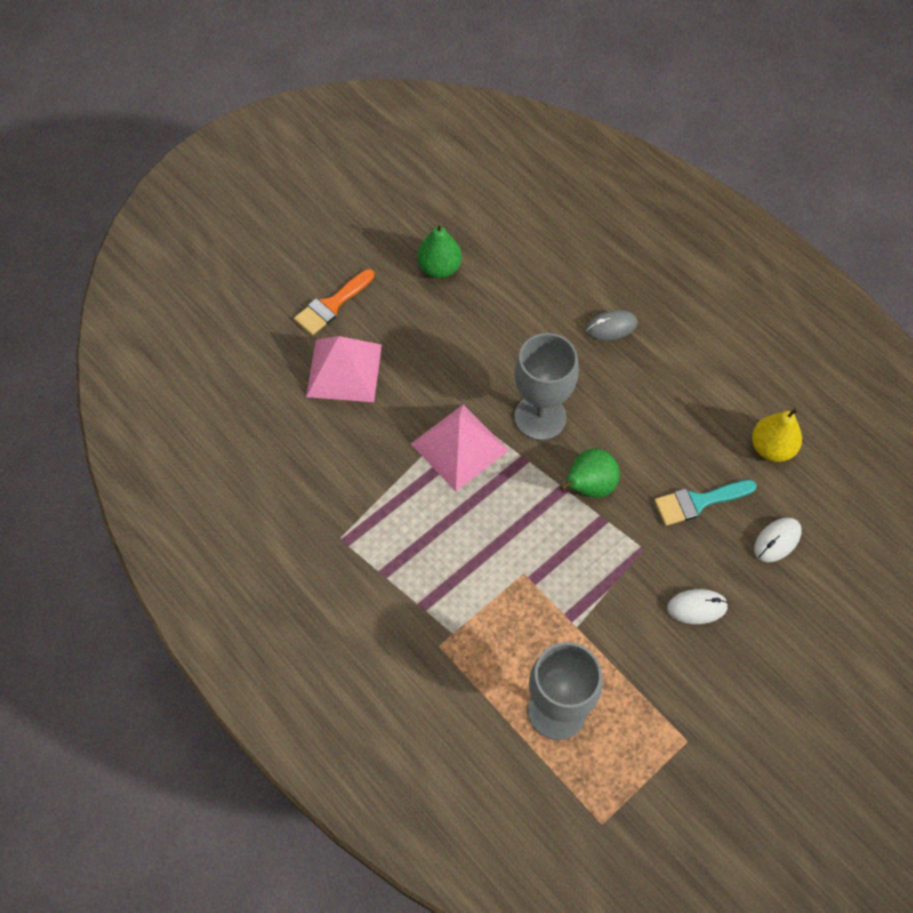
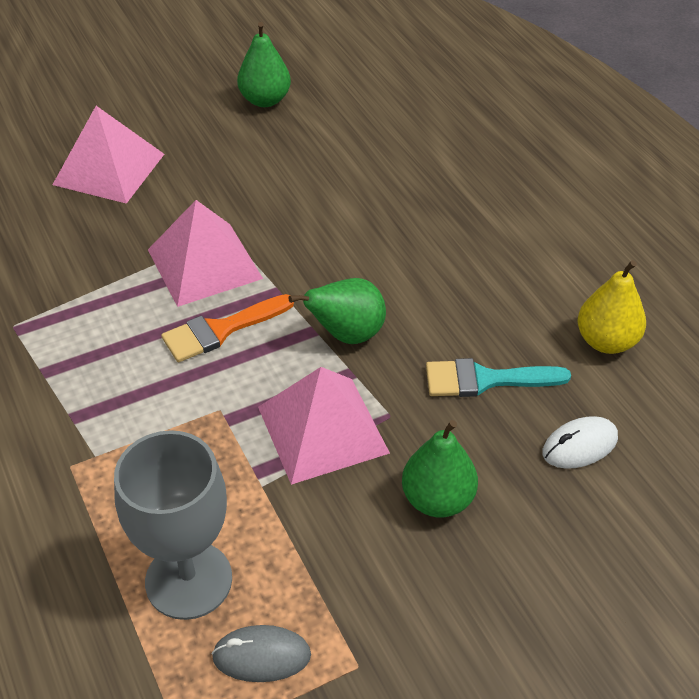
camera: 15 degrees right, 15 degrees down
(332, 305) = (127, 111): orange brush -> orange brush (221, 330)
(540, 417) = (317, 253): grey goblet -> none
(601, 571) = (323, 429): none -> pink pyramid
(611, 327) = (443, 185): grey mouse -> grey mouse (261, 656)
(697, 607) = (437, 499): white mouse -> green pear

